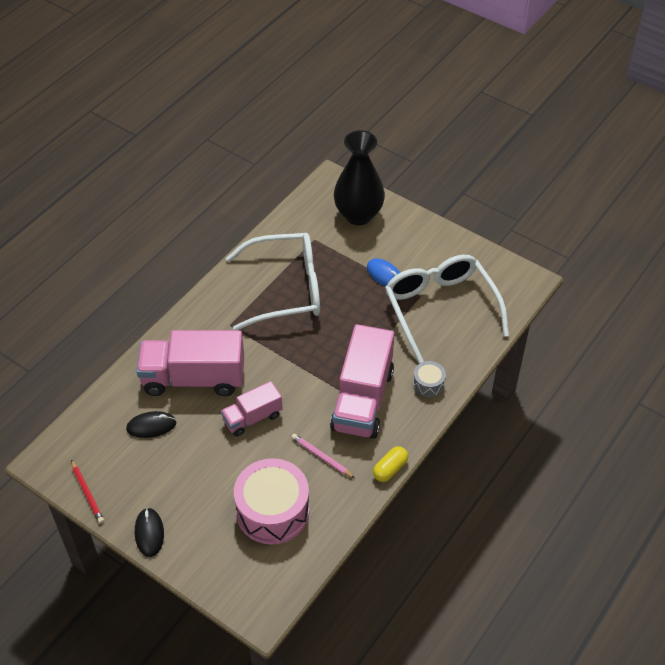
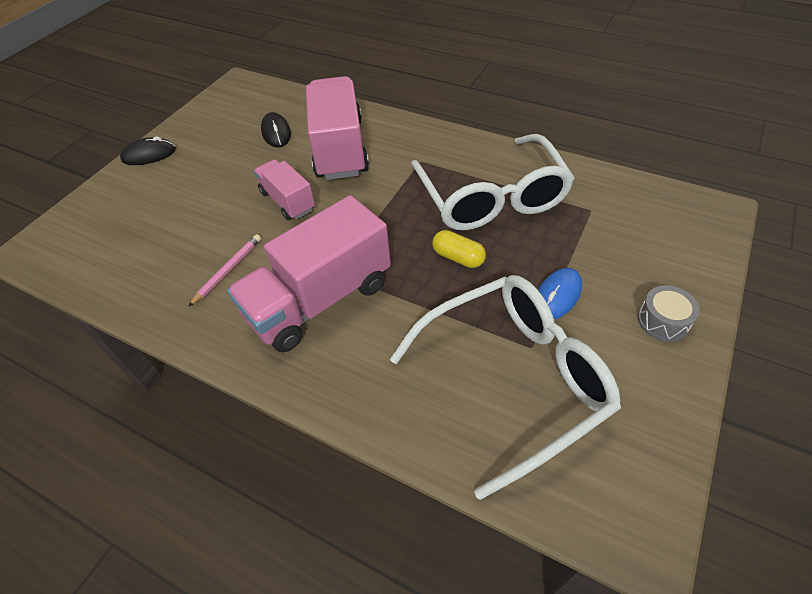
camera: 85 degrees right, 0 degrees up
(87, 493) = (201, 111): red pencil -> none
(272, 511) = (157, 238): pink drum -> none
(358, 215) = (665, 249): black vase -> none
(362, 399) = (319, 300): pink truck -> pink truck turned 45 degrees counterclockwise
(390, 469) = (202, 346): yellow capsule -> yellow capsule (458, 257)
(428, 384) = (354, 378): grey drum -> grey drum (662, 321)

